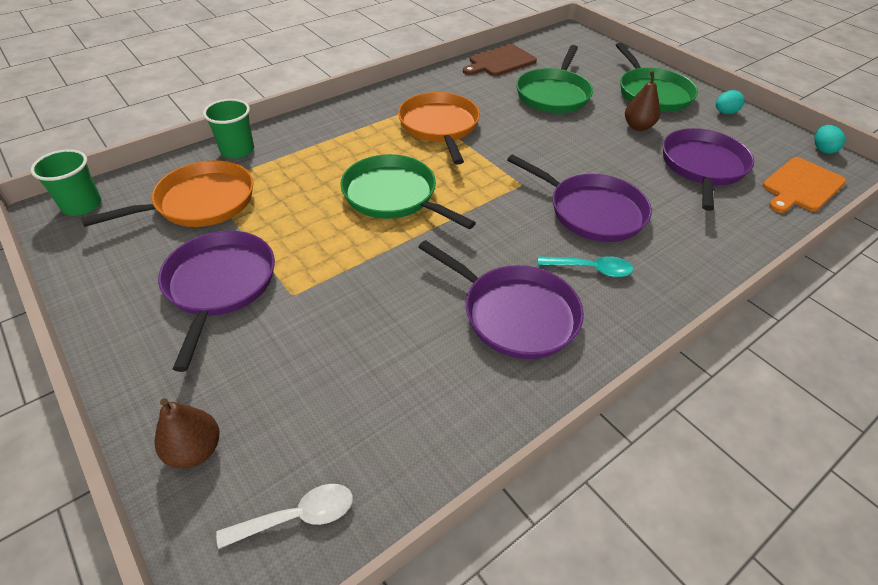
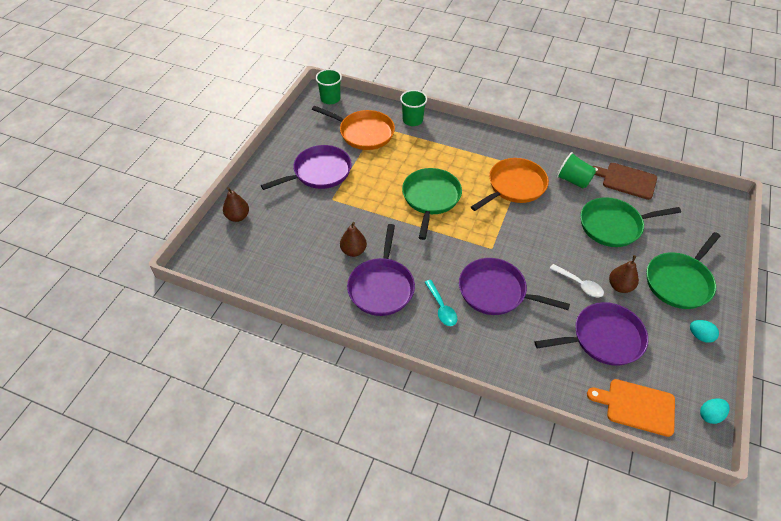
camera: 60 degrees right, 5 degrees up
(298, 516) = (230, 262): white spoon -> white spoon (579, 284)
(421, 315) = (353, 251): none -> brown pear
(469, 88) = (573, 180): none -> green cup
(592, 211) = (495, 291): purple pan -> purple pan turned 105 degrees clockwise

